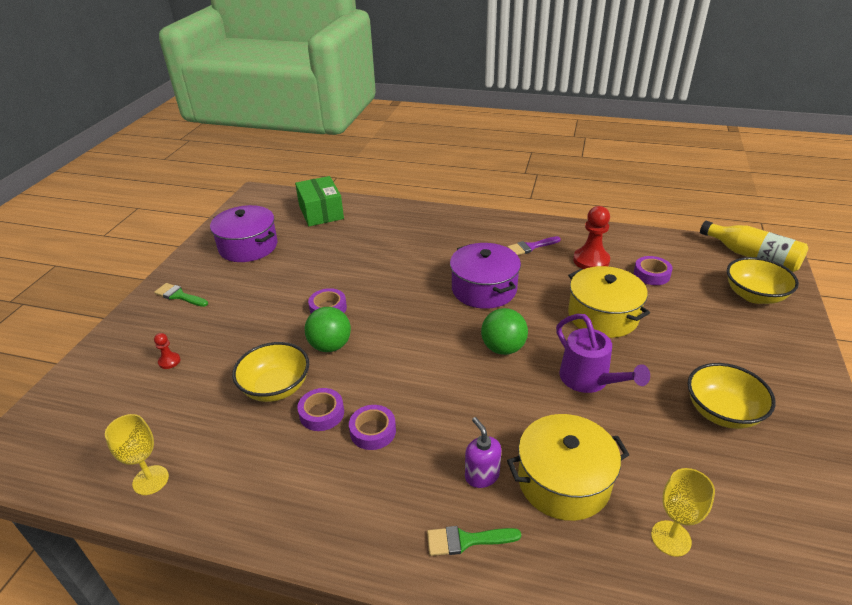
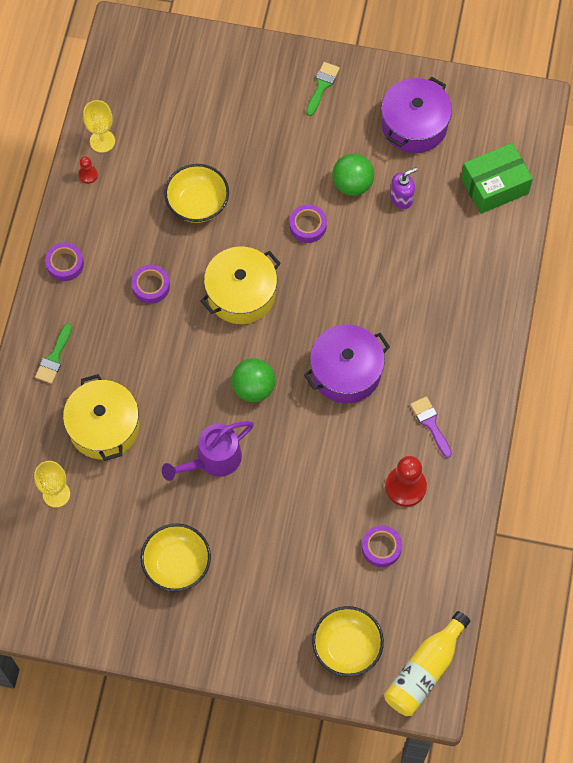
camera: 85 degrees right, 30 degrees up
(169, 361) = (227, 110): red pawn -> red pawn (88, 175)
(321, 413) = (169, 245): purple tape -> purple tape (65, 264)
(330, 346) = (252, 237): green ball -> green ball (352, 184)
(466, 540) = (54, 358): green brush -> green brush turned 150 degrees counterclockwise
(481, 475) = (108, 368): purple soap dispenser -> purple soap dispenser (401, 198)
(603, 316) = (306, 485): yellow pot -> yellow pot (241, 293)

